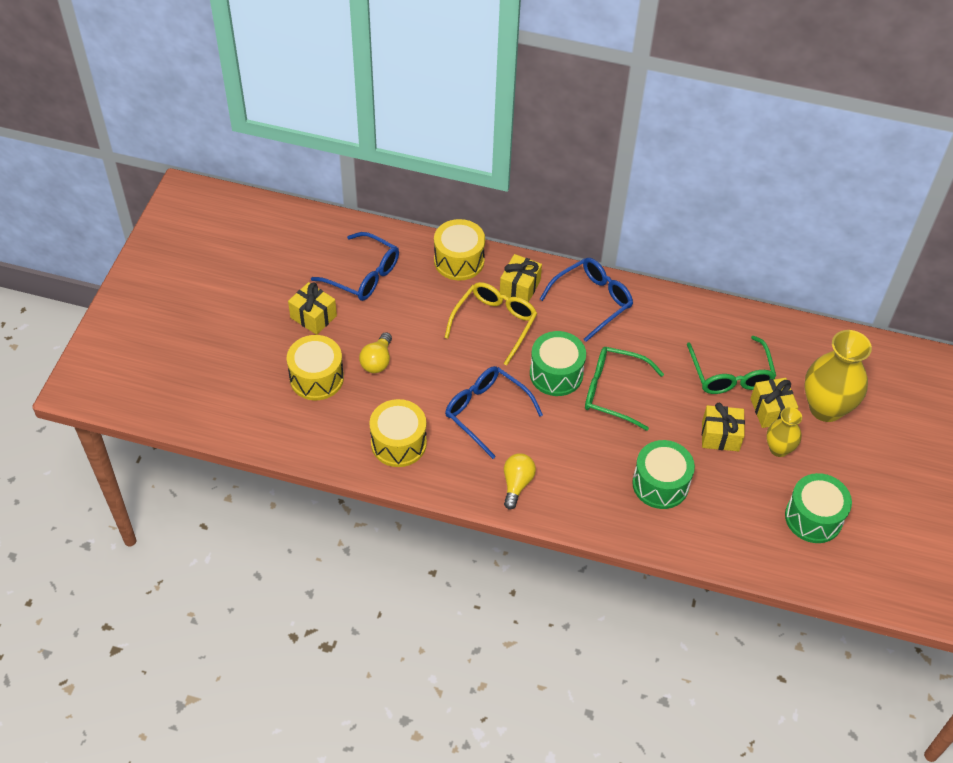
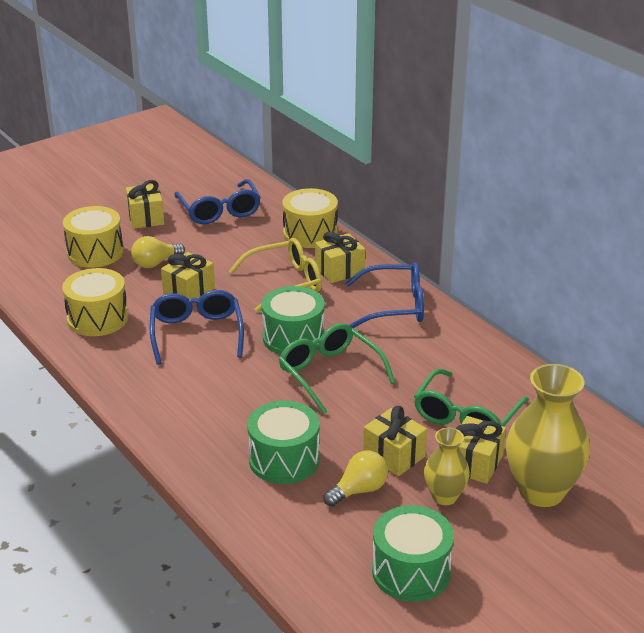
camera: 40 degrees right, 20 degrees down
(434, 374) = (189, 291): none -> yellow gift
(517, 484) = (154, 392): yellow light bulb -> yellow light bulb (359, 490)

